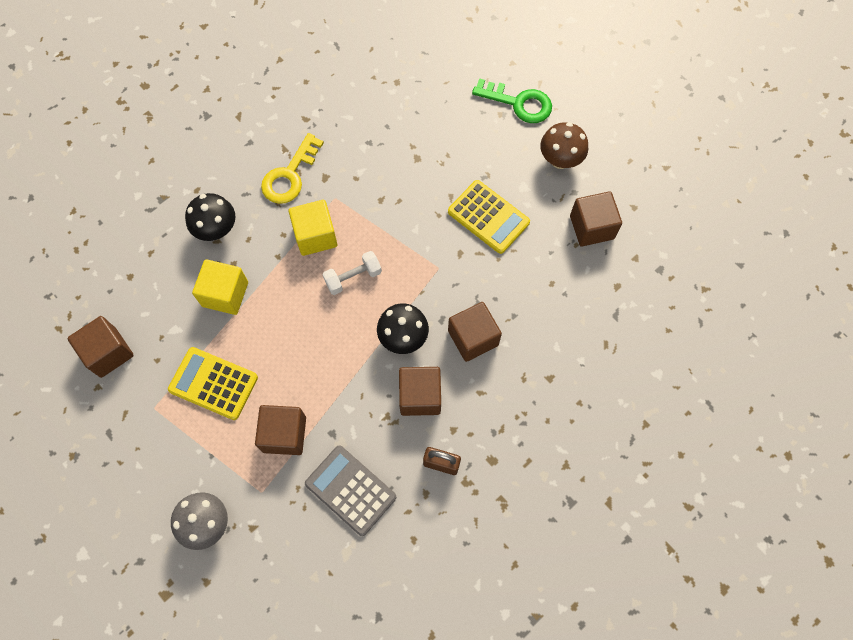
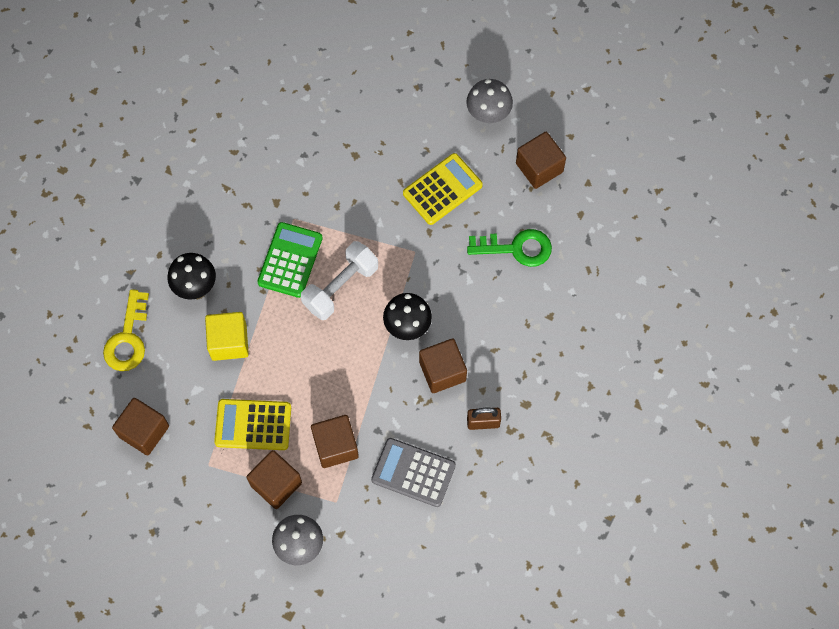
camera: 20 degrees left, 0 degrees up
(289, 175) = (242, 212): yellow key -> yellow key (128, 338)
(315, 236) = (290, 260): yellow cube -> green calculator
(353, 277) = (340, 287): white dumbbell -> white dumbbell, size x1.52
(473, 338) = (469, 304): brown cube -> brown cube (276, 484)
(488, 217) = (442, 189): yellow calculator -> yellow calculator turned 60 degrees counterclockwise
(519, 103) = (430, 70): green key -> green key (517, 248)
(560, 160) = (488, 113): brown mushroom -> grey mushroom

